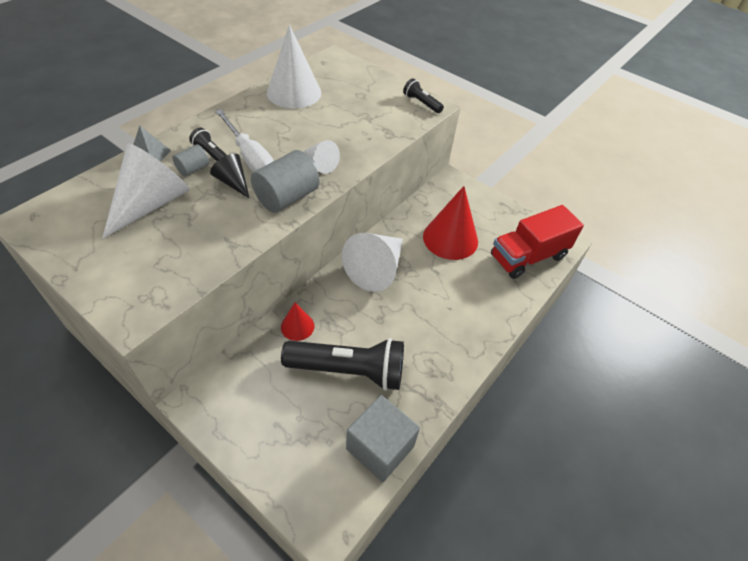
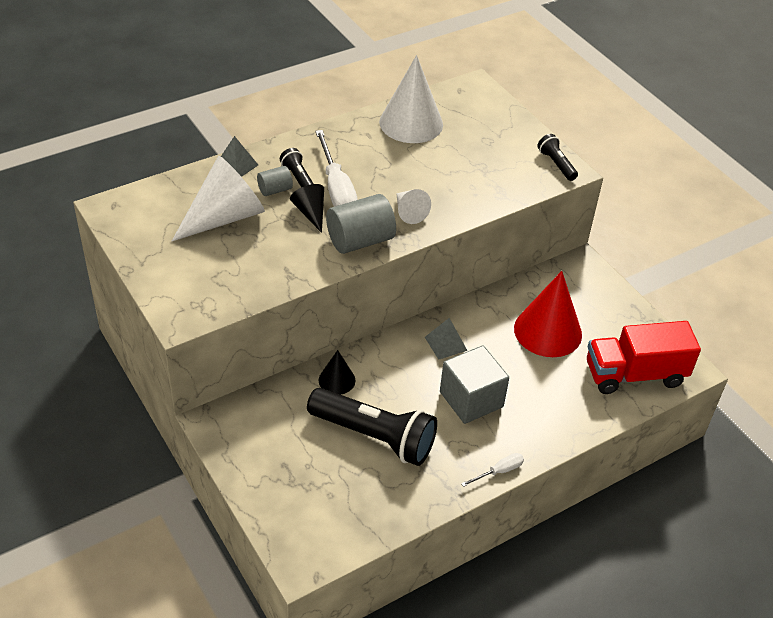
camera: 20 degrees right, 5 degrees down
(297, 326) = (337, 380): red cone -> black cone
(376, 269) = (445, 343): white cone -> grey pyramid
(380, 447) = (378, 514): grey cube -> grey cube (471, 399)
(464, 371) = (499, 471): none -> white screwdriver

